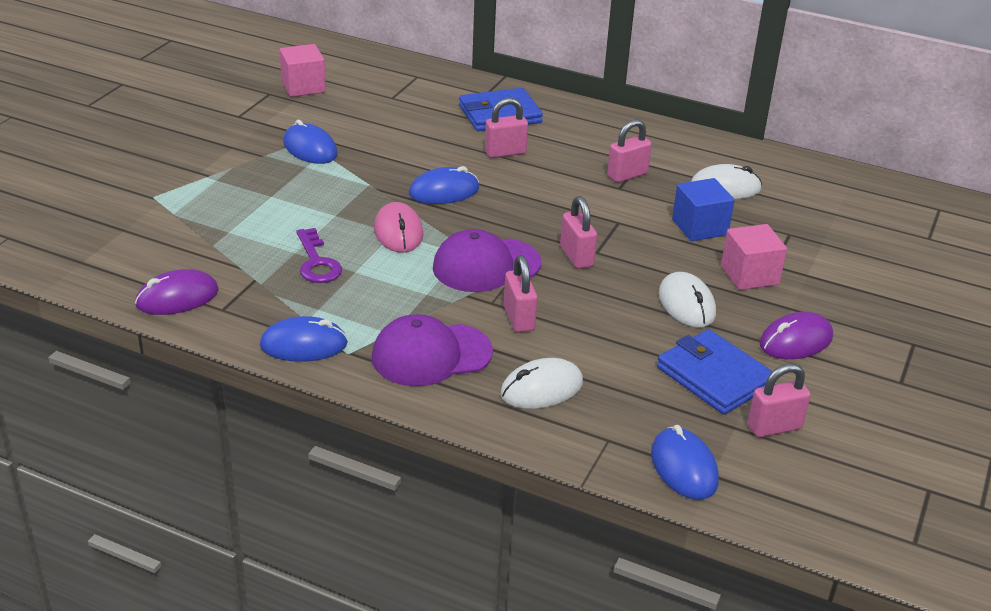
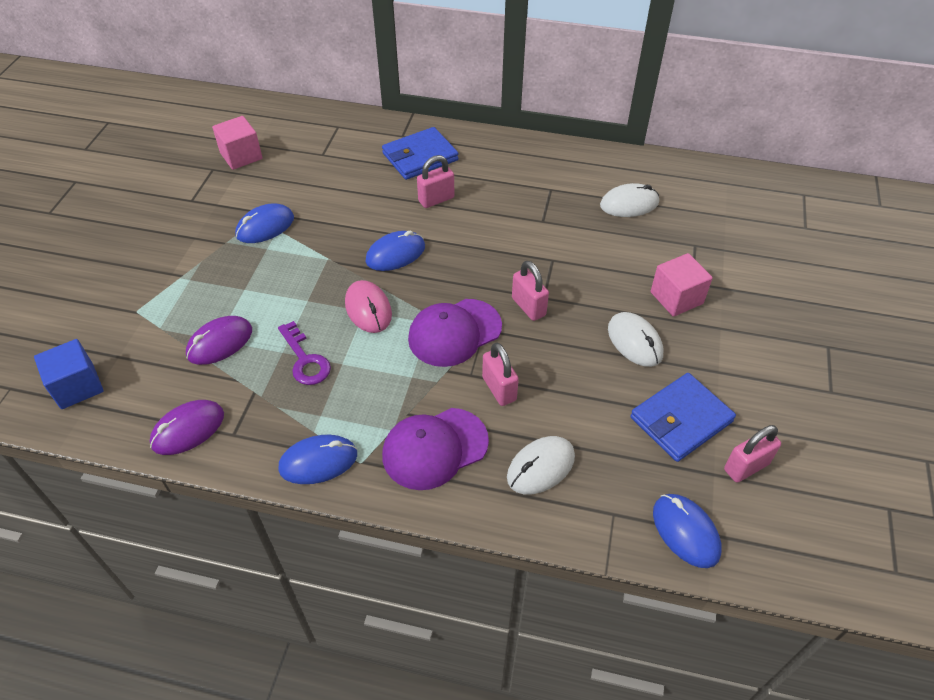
camera: 10 degrees left, 15 degrees up
(310, 148) = (265, 227): blue mouse -> blue mouse turned 75 degrees counterclockwise
(627, 175) = (545, 205): pink padlock -> none
(699, 227) = (621, 252): blue cube -> blue cube (77, 386)
(714, 376) = (681, 419): blue wallet -> blue wallet turned 75 degrees counterclockwise
(795, 341) = (735, 364): purple mouse -> purple mouse (220, 343)

